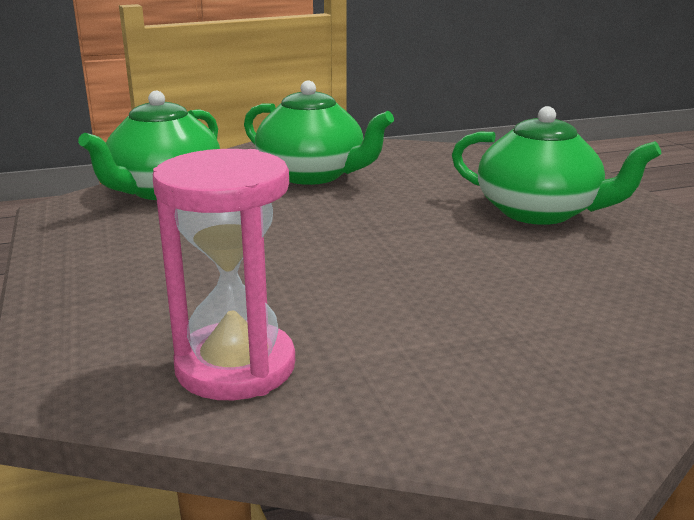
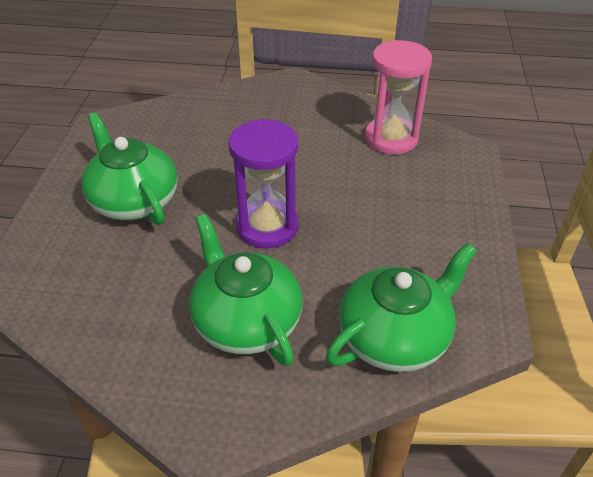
camera: 155 degrees left, 20 degrees up
(355, 224) = (267, 227): none -> purple hourglass

